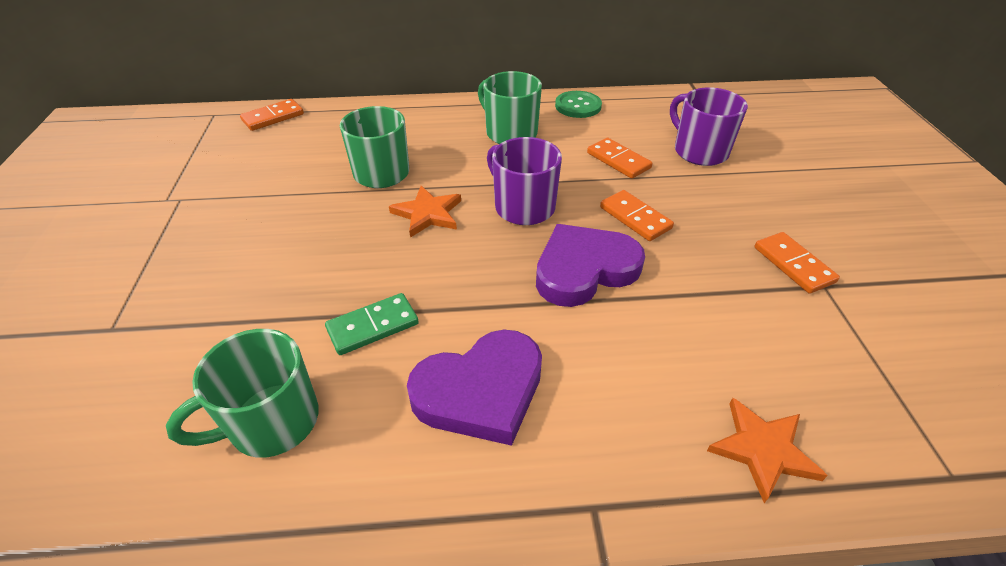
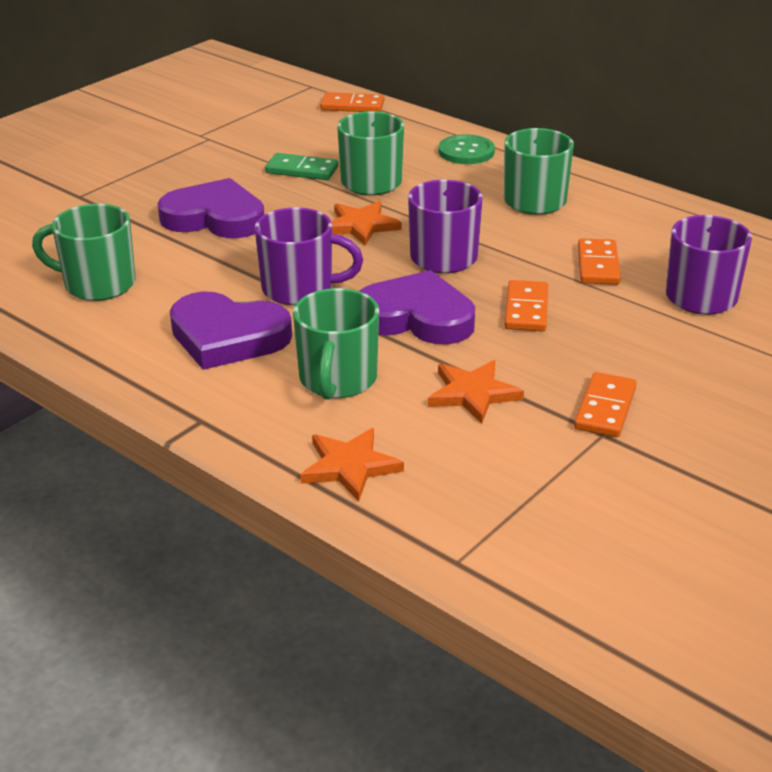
camera: 45 degrees right, 10 degrees down
(294, 273) = (215, 218): none -> purple heart
(373, 326) = (218, 271): green domino -> green domino (302, 170)
(467, 300) = (300, 289): none -> purple mug
(578, 106) = (648, 206): green button -> green button (466, 152)
(624, 368) = (337, 380): none -> green mug
(718, 310) = (473, 394): none -> orange star

